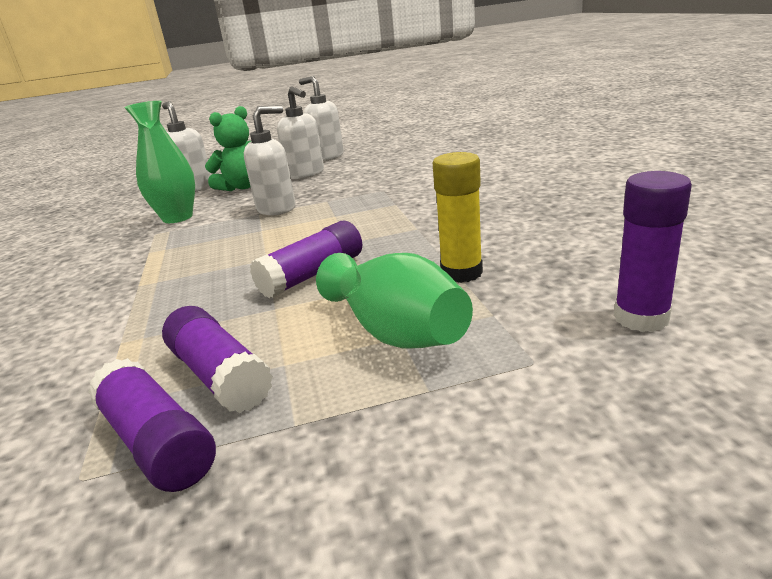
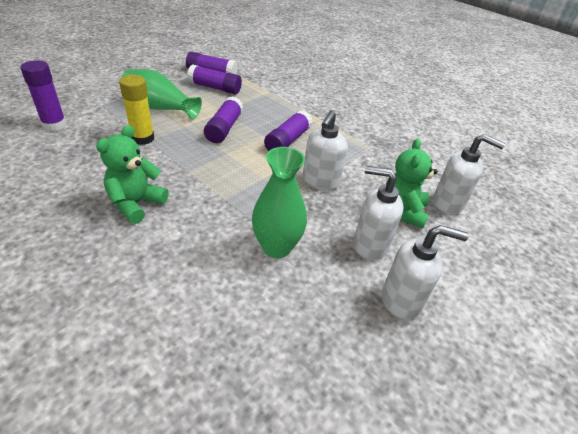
camera: 140 degrees right, 15 degrees up
(177, 217) = (385, 163): green vase -> green vase (276, 247)
(244, 248) = (287, 141): none -> purple glue stick
(497, 206) = (136, 204): none -> green teddy bear

